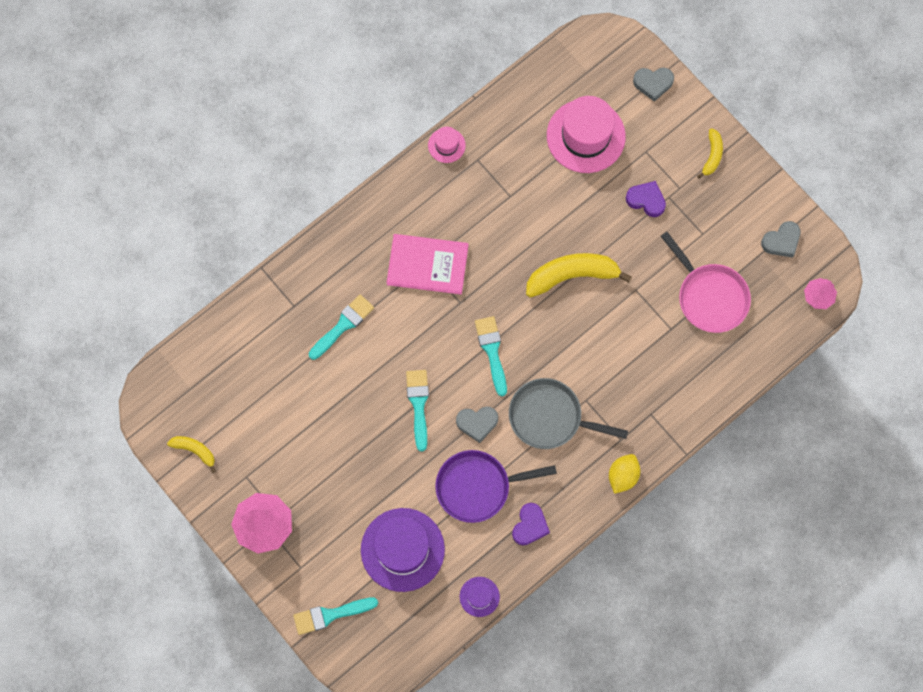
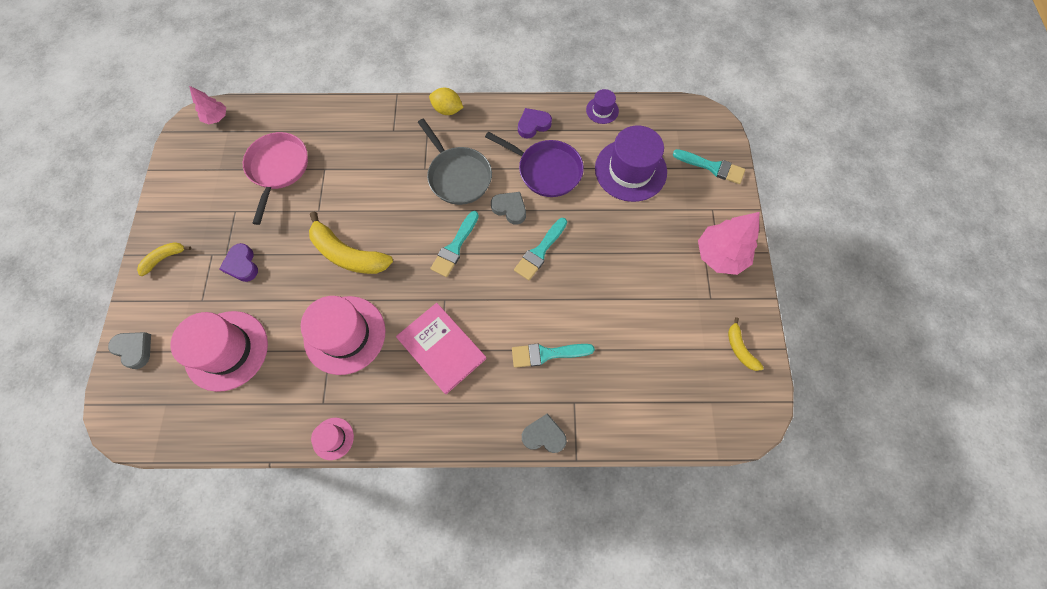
camera: 140 degrees left, 5 degrees down
(510, 216) = (345, 334): none -> pink hat
(623, 476) = (447, 110): yellow lemon -> yellow lemon turned 45 degrees clockwise
(781, 241) = (195, 166): grey heart -> grey heart (544, 435)

